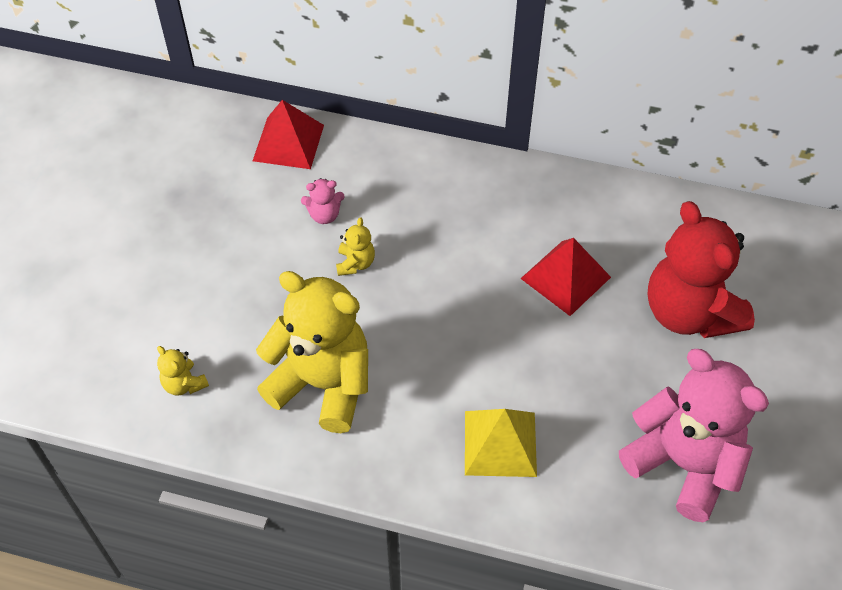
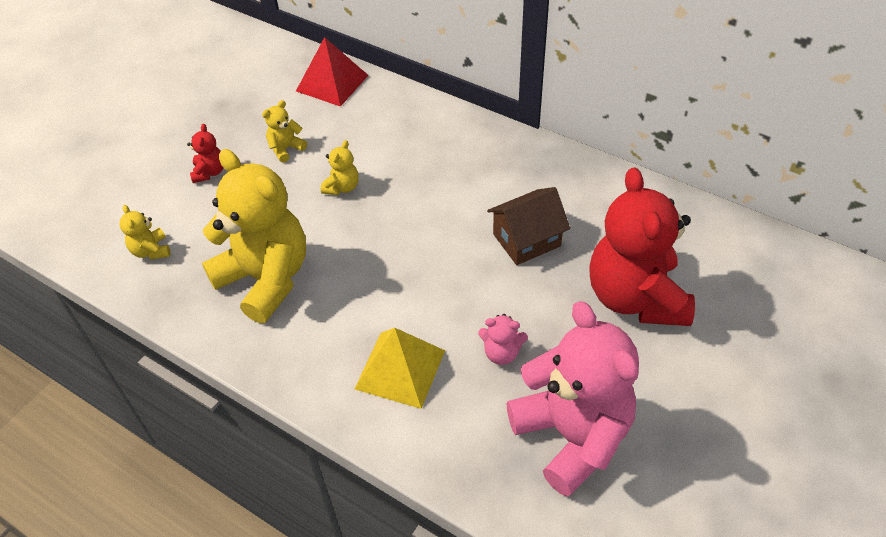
camera: 20 degrees right, 5 degrees down
(203, 279) = (209, 172): none -> red teddy bear
(274, 232) = (286, 149): none -> yellow teddy bear
(324, 215) = (334, 144): pink teddy bear -> pink teddy bear (501, 353)
(565, 277) = (526, 240): red pyramid -> brown house

